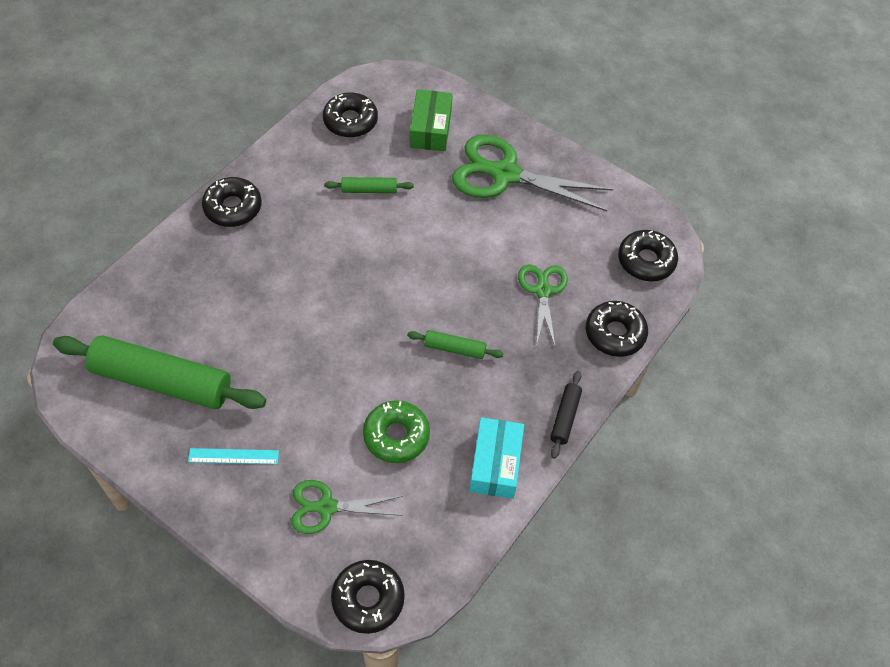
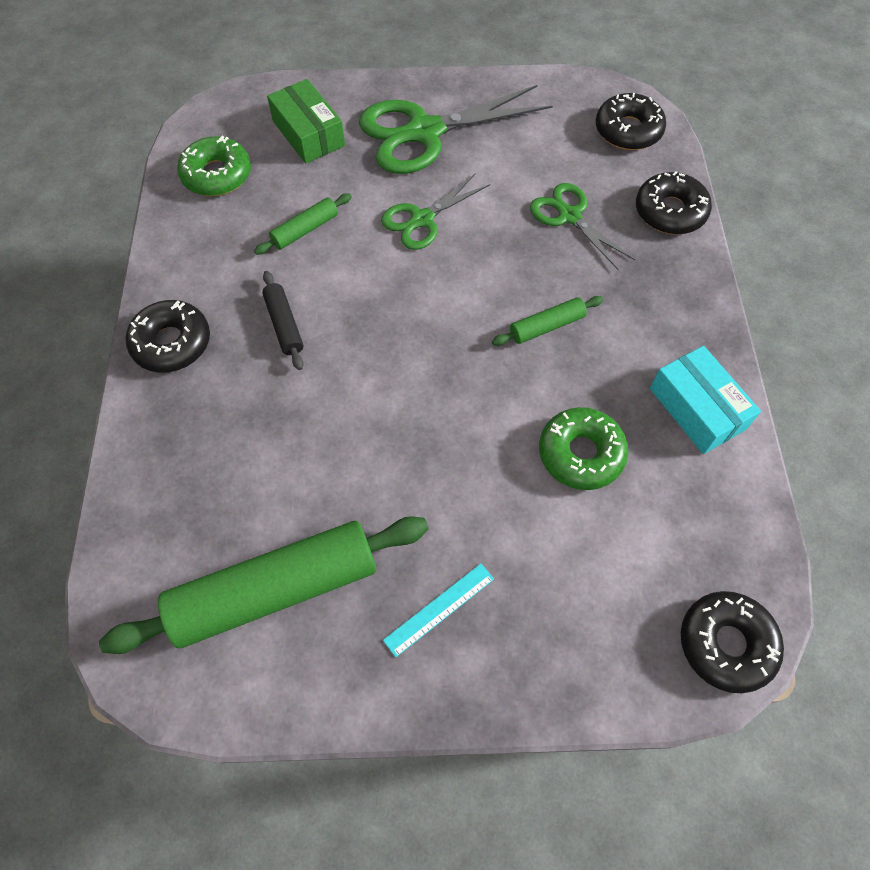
camera: 35 degrees left, 5 degrees up
(327, 507) = (589, 583): green scissors -> green scissors (422, 219)
(350, 121) = (217, 175): black donut -> green donut
(565, 417) = (709, 318): black rolling pin -> black rolling pin (284, 325)

